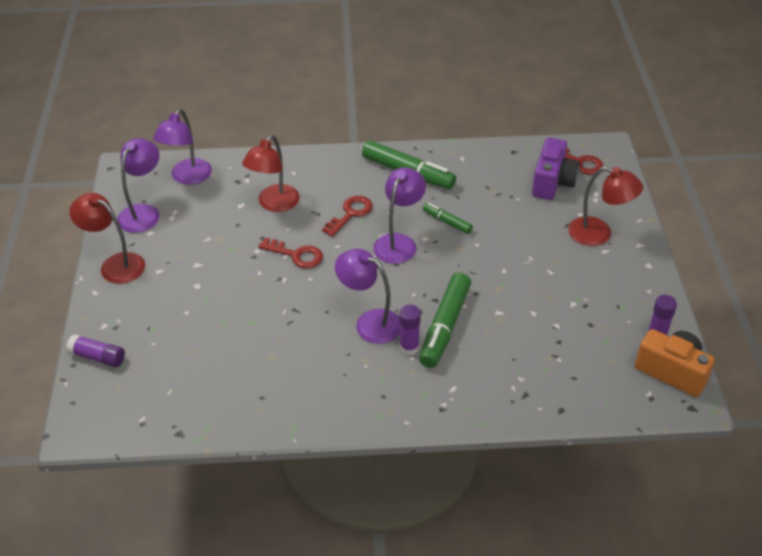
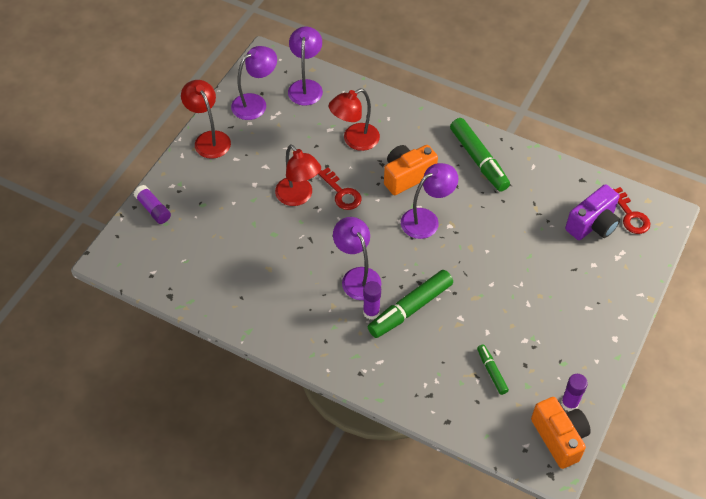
camera: 30 degrees right, 10 degrees up
(187, 177) = (306, 86): purple lamp -> purple lamp turned 135 degrees clockwise
(350, 214) = (407, 176): red key -> orange camera
(447, 222) = (477, 219): green marker -> green marker (491, 372)
(599, 234) = (594, 290): red lamp -> red lamp (298, 197)

